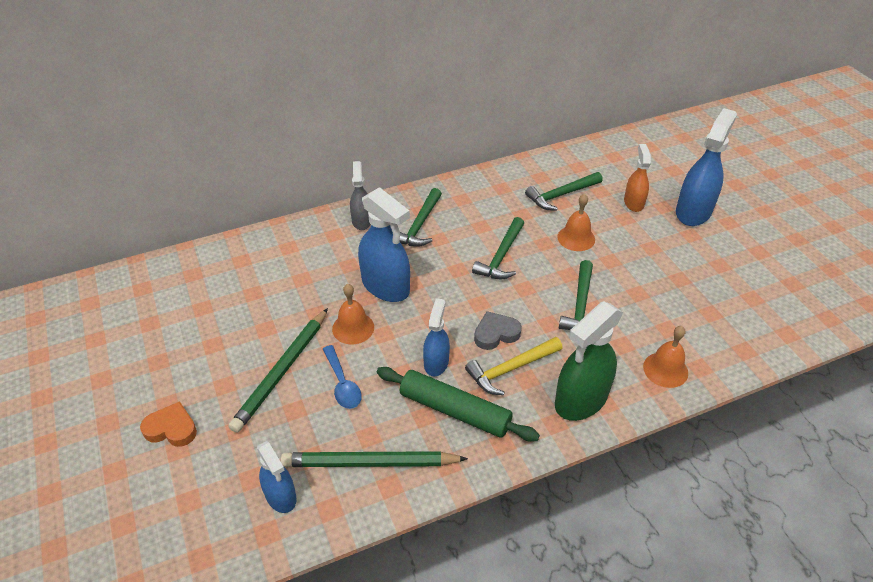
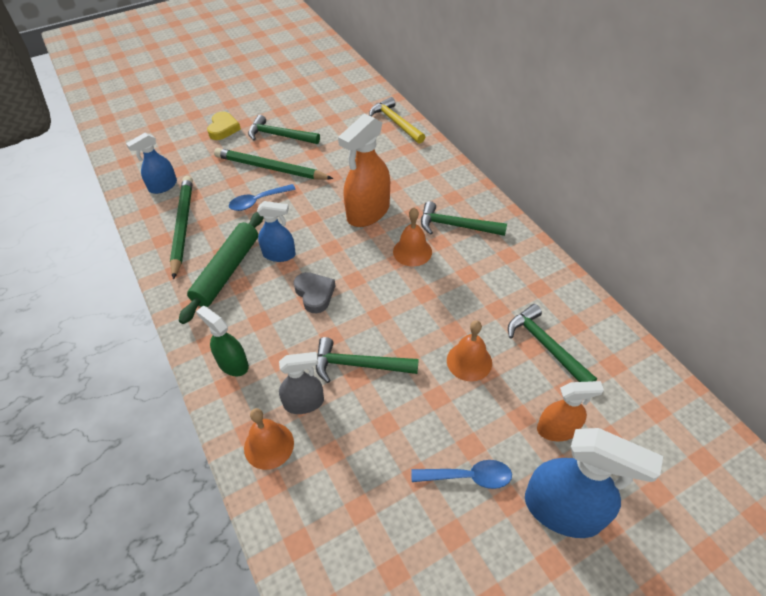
camera: 85 degrees right, 5 degrees up
(171, 428) = (223, 129): orange heart -> yellow heart
(353, 328) = (317, 199): orange bell -> orange bell (412, 251)
(362, 220) = (452, 186): grey spray bottle -> grey spray bottle (304, 403)
(386, 286) = (368, 212): blue spray bottle -> orange spray bottle
(501, 256) = (423, 293): green hammer -> green hammer (279, 136)
(510, 369) = (271, 307): yellow hammer -> yellow hammer (395, 122)
(581, 399) = (233, 363): green spray bottle -> green spray bottle, size x0.59
(676, 252) = (468, 477): none -> blue spoon

